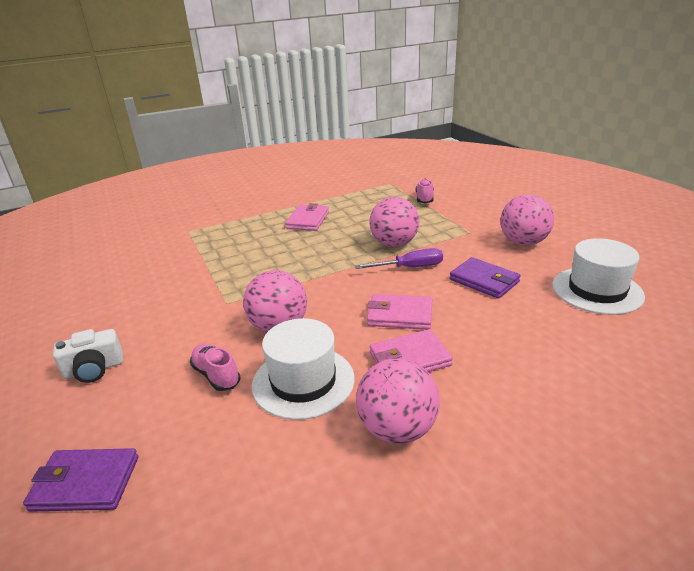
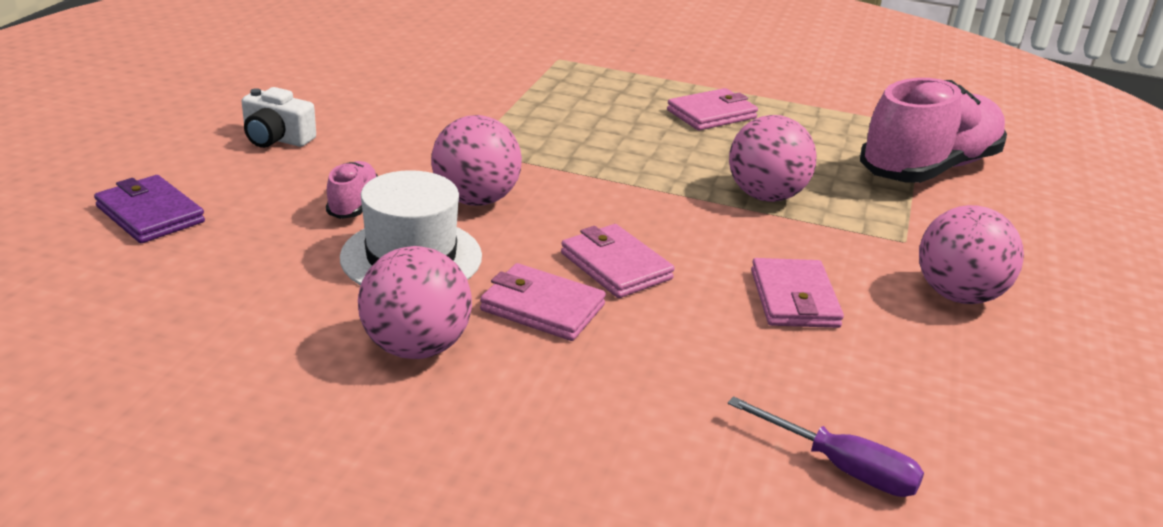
camera: 40 degrees right, 0 degrees up
(410, 267) = (729, 230): purple screwdriver -> purple screwdriver (841, 467)
(424, 199) = (929, 168): pink shoe -> pink shoe, size x2.31
(484, 281) = (794, 298): purple wallet -> pink wallet
(597, 290) = (933, 405): white hat -> none

